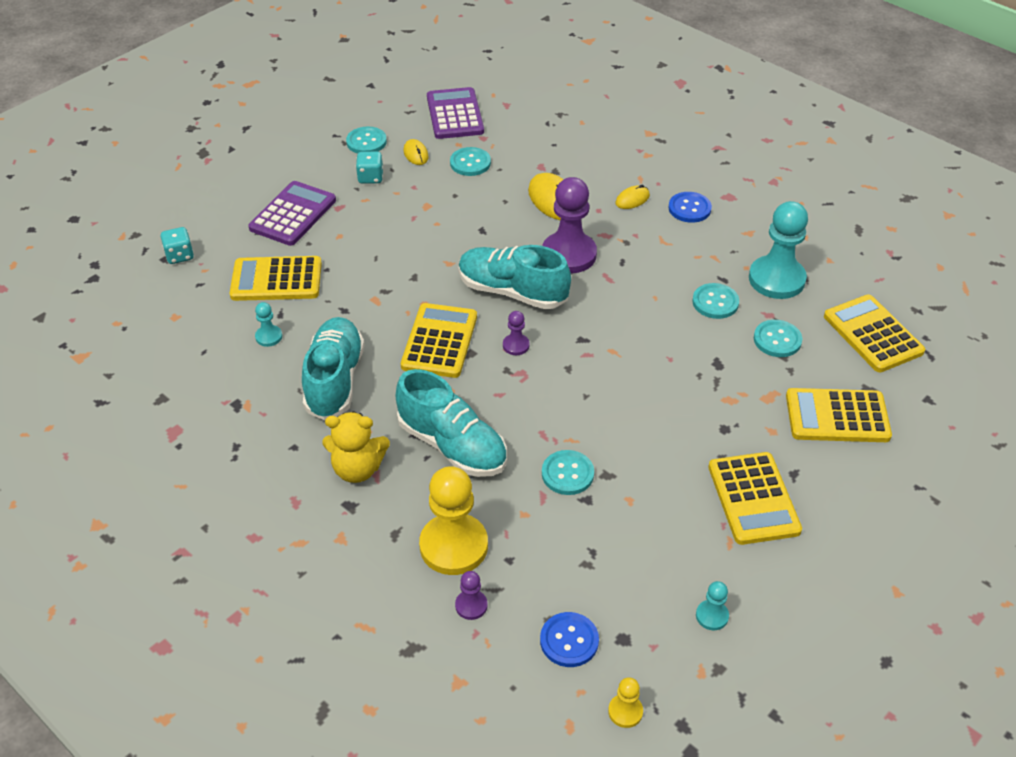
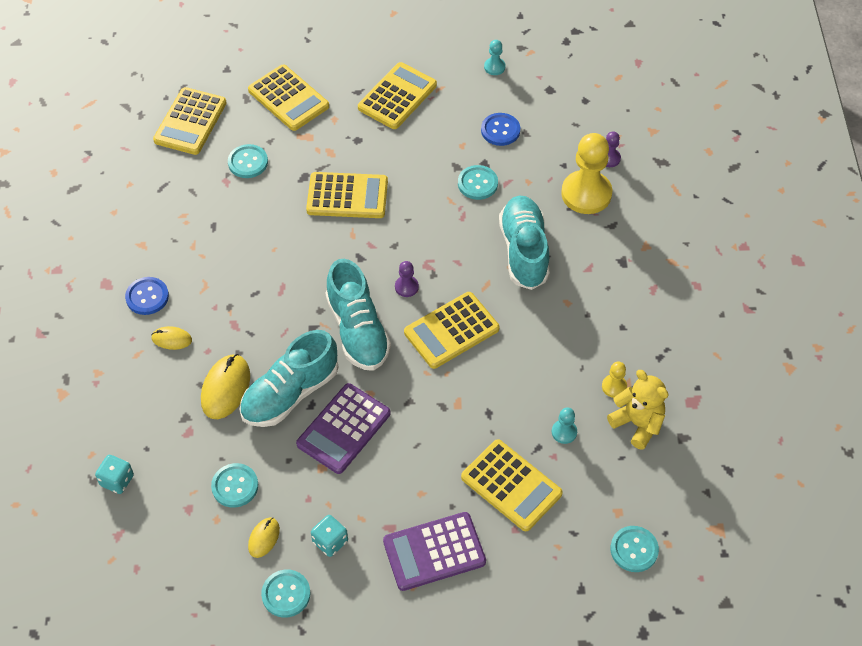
camera: 135 degrees left, 10 degrees up
(179, 256) = (565, 581): turquoise dice -> turquoise dice (117, 480)
(334, 380) = (551, 356): turquoise shoe -> turquoise shoe (290, 393)
(357, 469) = (596, 280): yellow teddy bear -> yellow teddy bear (637, 424)
(455, 114) = (174, 562): purple calculator -> purple calculator (343, 429)
(569, 255) = (281, 329): purple pawn -> none
(569, 641) = (577, 108): blue button -> blue button (500, 130)
(625, 711) = (586, 63): yellow pawn -> yellow pawn (614, 387)
(660, 375) = (347, 196): none -> yellow calculator
(715, 302) = (244, 214): turquoise button -> turquoise button (634, 549)
(776, 279) = (183, 198): turquoise pawn -> none

